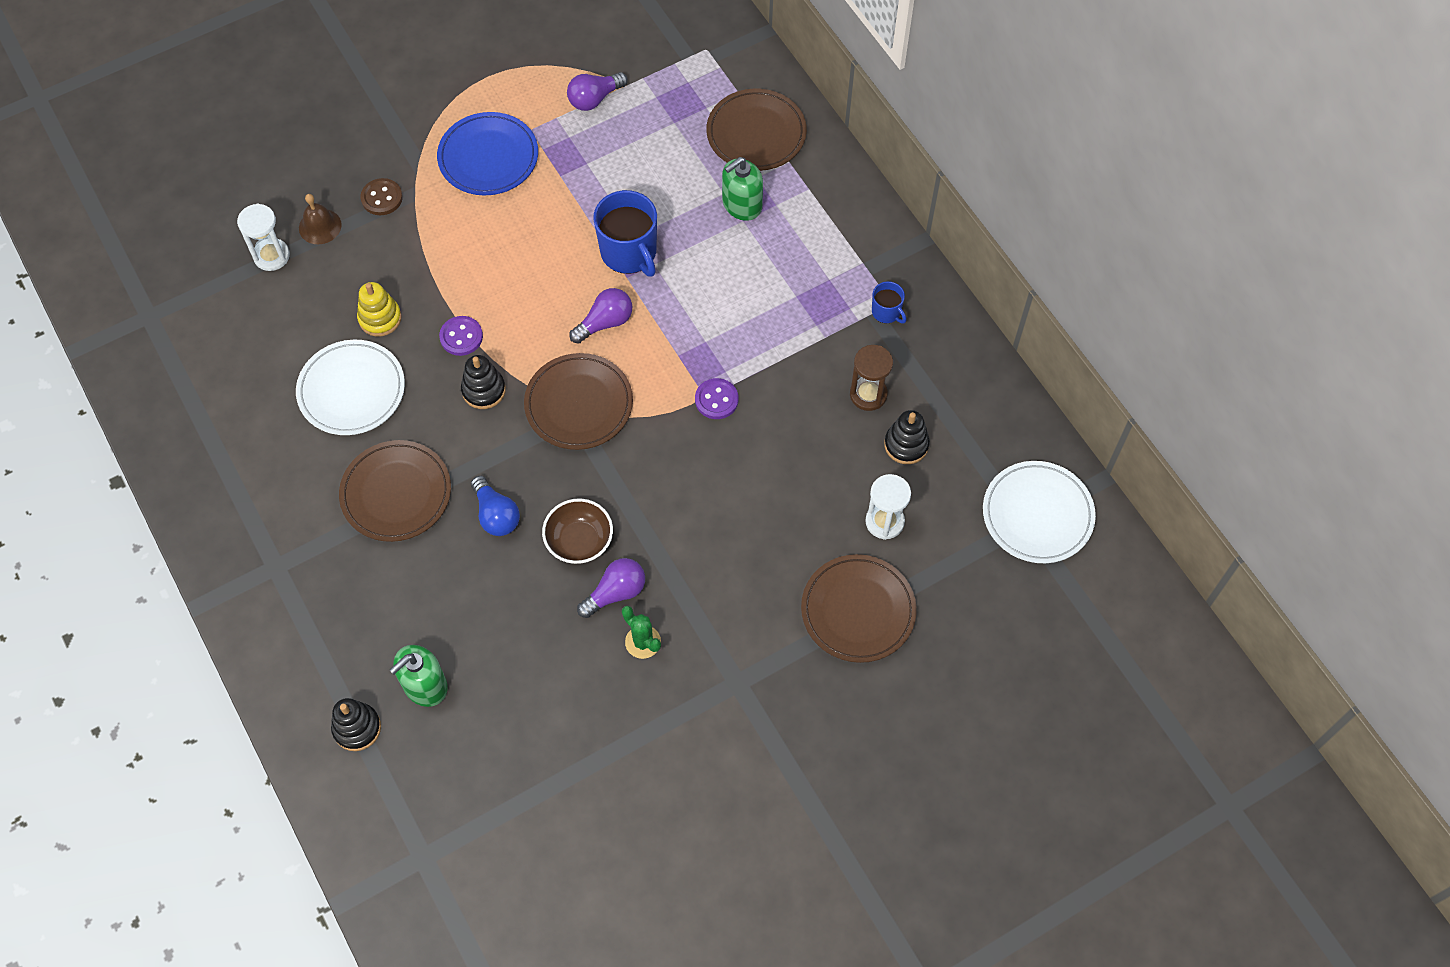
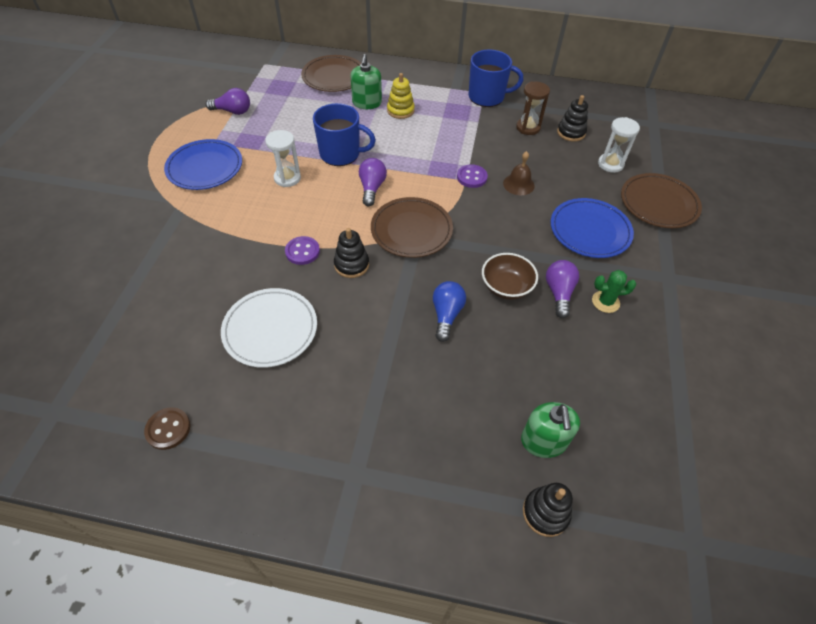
camera: 50 degrees left, 10 degrees down
(271, 256) = (117, 305): white hourglass -> white hourglass (287, 178)
(320, 226) = (134, 267): brown bell -> brown bell (518, 184)
(380, 318) = (238, 281): yellow stacking toy -> yellow stacking toy (400, 110)
(382, 198) = (160, 226): brown button -> brown button (168, 429)
(396, 493) = (375, 357): brown plate -> none
(496, 515) = (446, 315): blue light bulb -> blue light bulb turned 90 degrees counterclockwise
(594, 99) = (233, 111): purple light bulb -> purple light bulb turned 90 degrees counterclockwise
(740, 567) = (590, 231): none -> blue plate
(886, 312) = (487, 97): blue mug -> blue mug, size x1.98
(1037, 514) = (652, 117): white plate -> none

